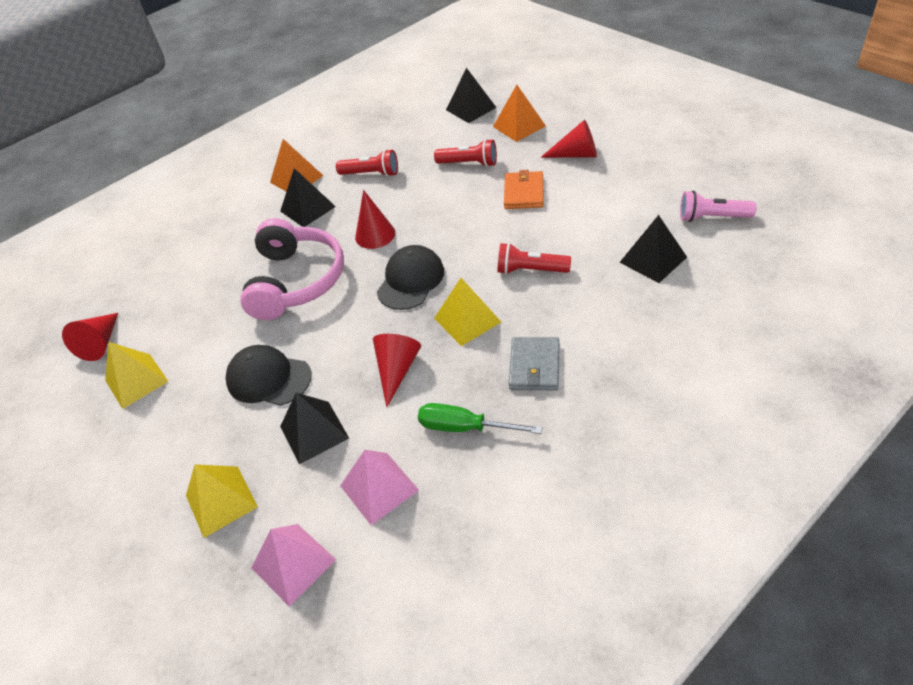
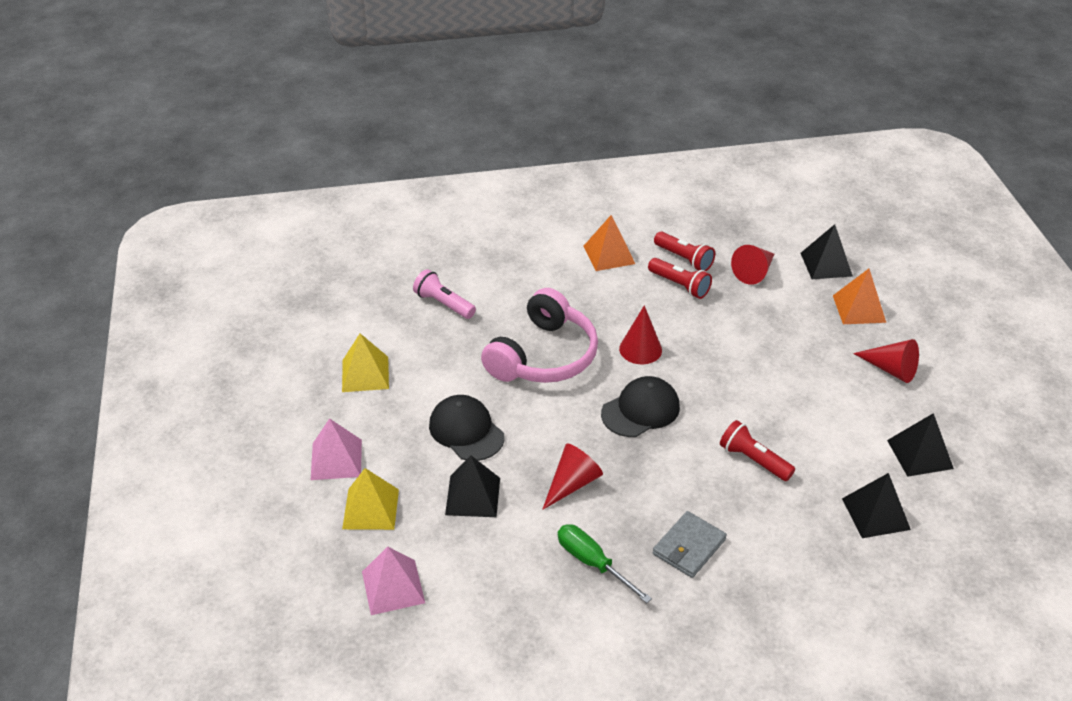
camera: 25 degrees right, 5 degrees down
(100, 343) = (356, 325): red cone -> red cone (754, 272)
(307, 209) = (599, 291): black pyramid -> black pyramid (919, 454)
(379, 488) = (492, 569): pink pyramid -> pink pyramid (336, 459)
(467, 320) = (663, 473): yellow pyramid -> none
(469, 163) = (779, 323): red flashlight -> red flashlight (684, 259)
(524, 193) = (807, 381): orange wallet -> none
(712, 217) = (970, 506): pink flashlight -> pink flashlight (443, 304)

